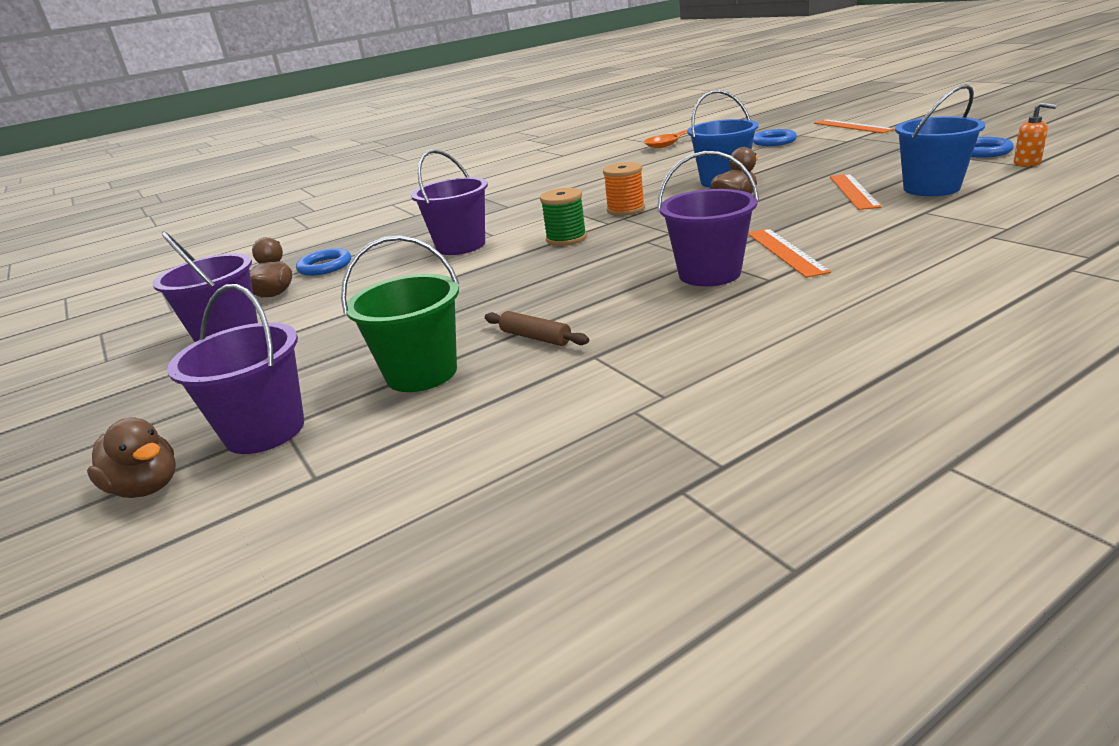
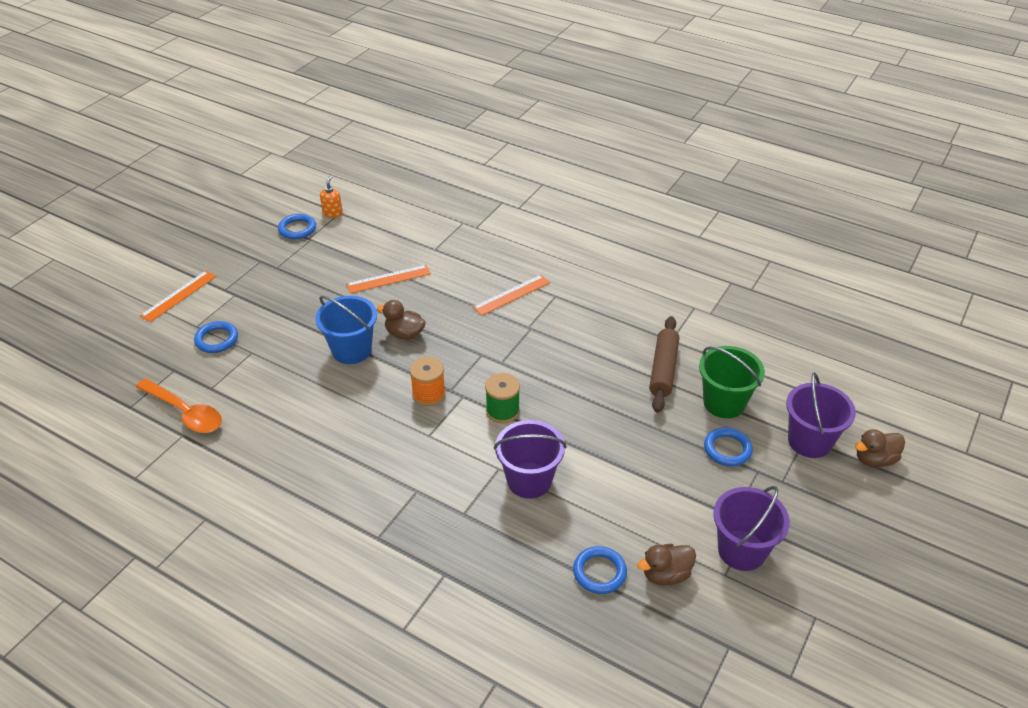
camera: 120 degrees left, 15 degrees up
(146, 487) = (874, 459): brown duck -> brown duck turned 120 degrees counterclockwise
(349, 357) = (727, 449): none -> blue ring
(535, 337) = (663, 369): brown rolling pin -> brown rolling pin, size x1.71
(709, 274) = (554, 320): purple bucket -> none
(931, 188) = (385, 248): blue bucket -> none

